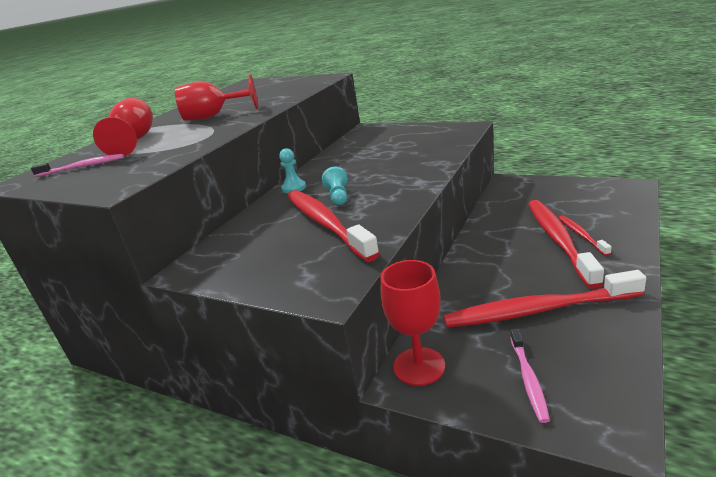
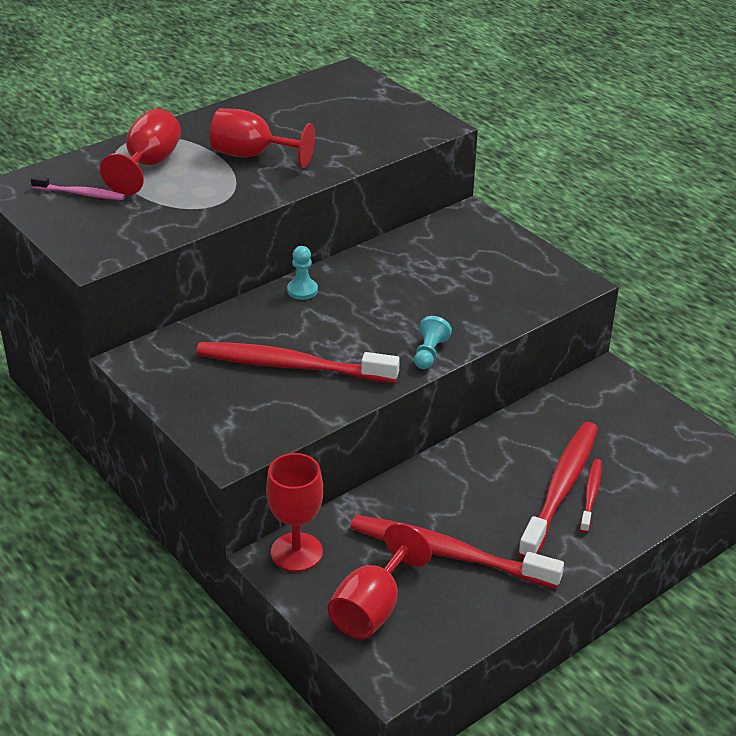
camera: 20 degrees right, 10 degrees up
(326, 223) = (291, 366): red toothbrush -> red toothbrush turned 75 degrees counterclockwise
(338, 196) = (334, 331): turquoise pawn -> turquoise pawn (429, 353)
(528, 379) = (372, 608): pink toothbrush -> red goblet

